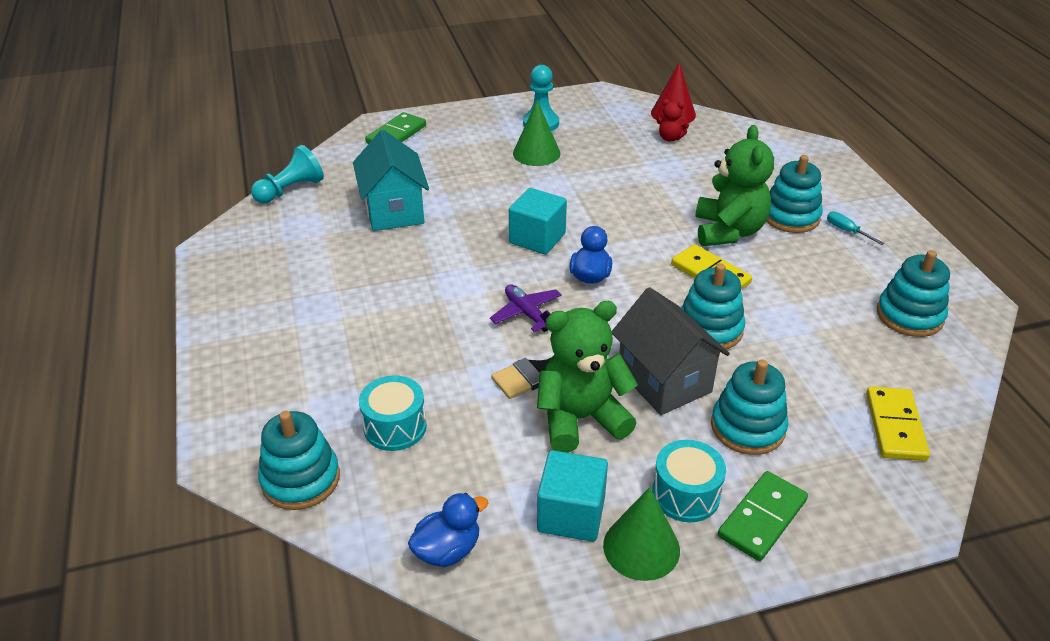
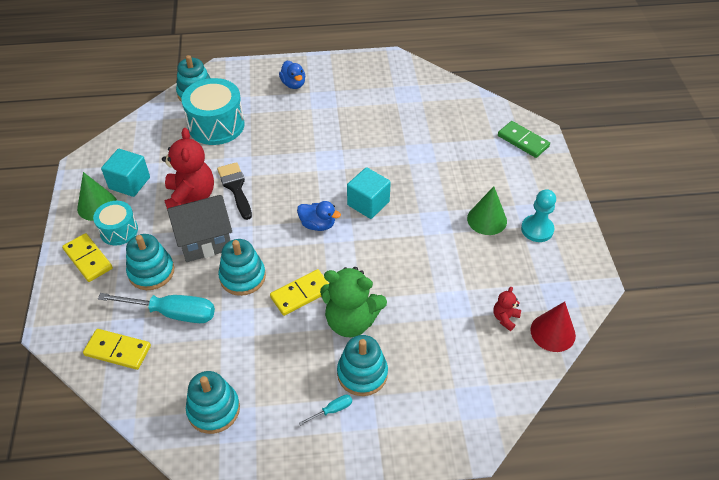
camera: 100 degrees right, 10 degrees up
(290, 190) = (451, 88): turquoise pawn -> none
(394, 211) = (417, 135): turquoise house -> none
(395, 427) = (216, 125): turquoise drum -> turquoise drum, size x1.70
(447, 550) = (131, 138): blue duck -> blue duck (293, 84)
(527, 313) = (289, 187): purple plane -> none
(581, 419) = (191, 197): green teddy bear -> red teddy bear
(762, 518) = (88, 259): green domino -> yellow domino
(803, 384) = (173, 313): none -> turquoise screwdriver

